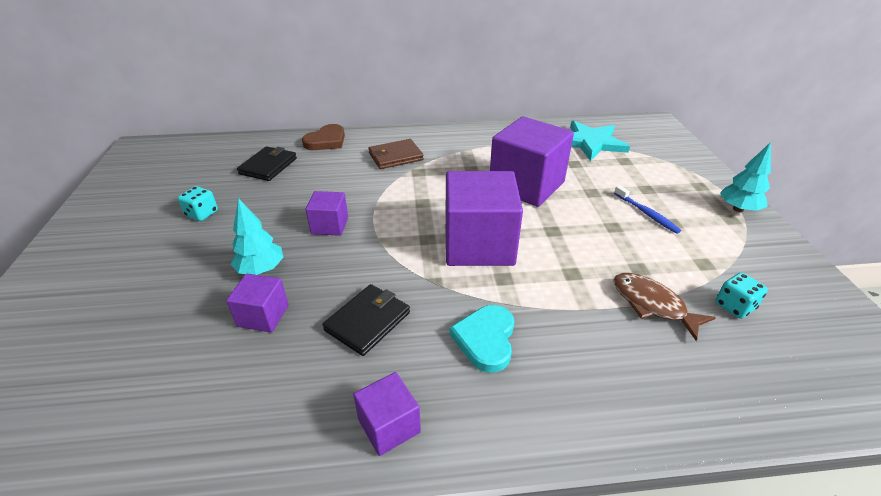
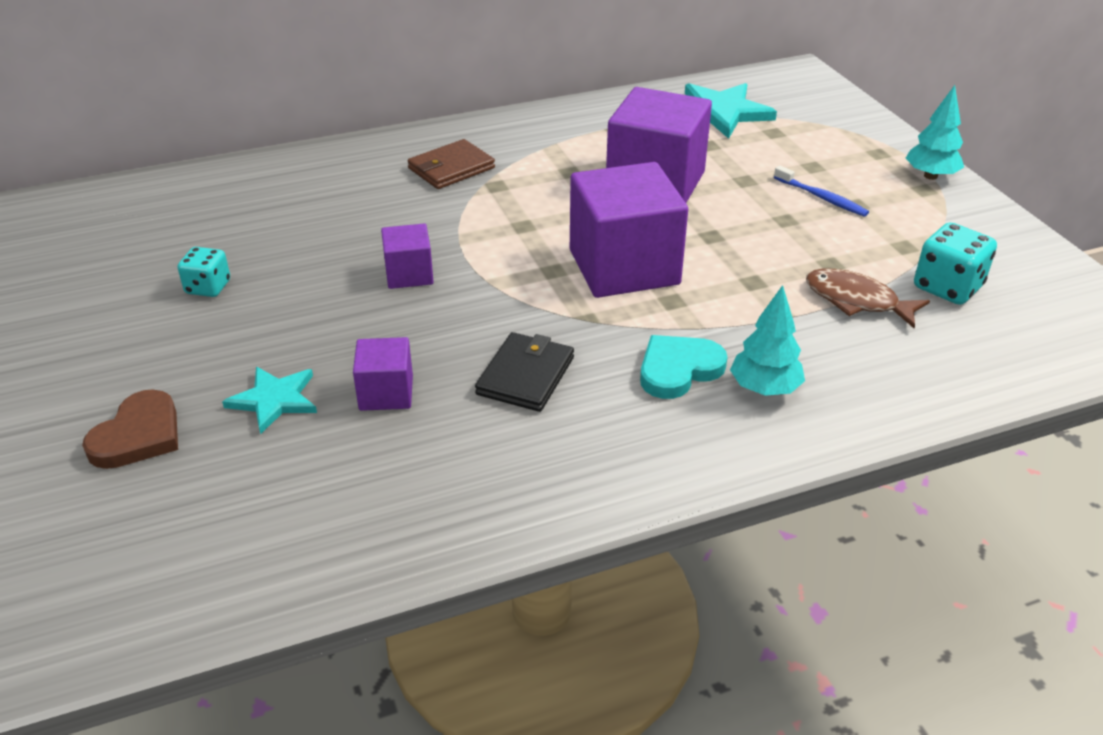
camera: 15 degrees left, 0 degrees up
(188, 306) = (274, 400): none -> turquoise star
(261, 269) = (347, 342): turquoise tree -> turquoise tree (764, 389)
(268, 166) = (264, 208): black wallet -> none
(326, 141) = (331, 159): brown heart -> brown heart (138, 435)
(389, 426) = (607, 470): purple cube -> none
(485, 339) = (678, 369): turquoise heart -> turquoise heart turned 60 degrees clockwise
(734, 306) = (947, 287): turquoise dice -> turquoise dice, size x1.52

